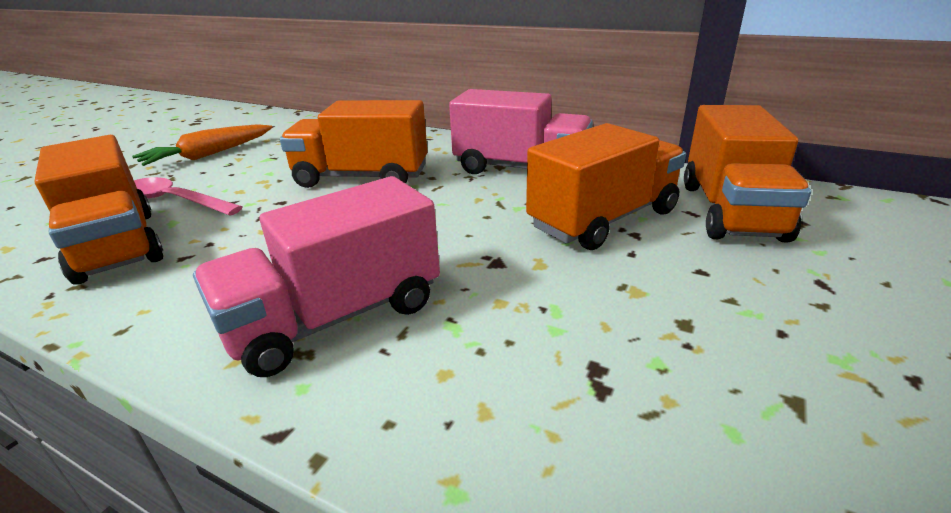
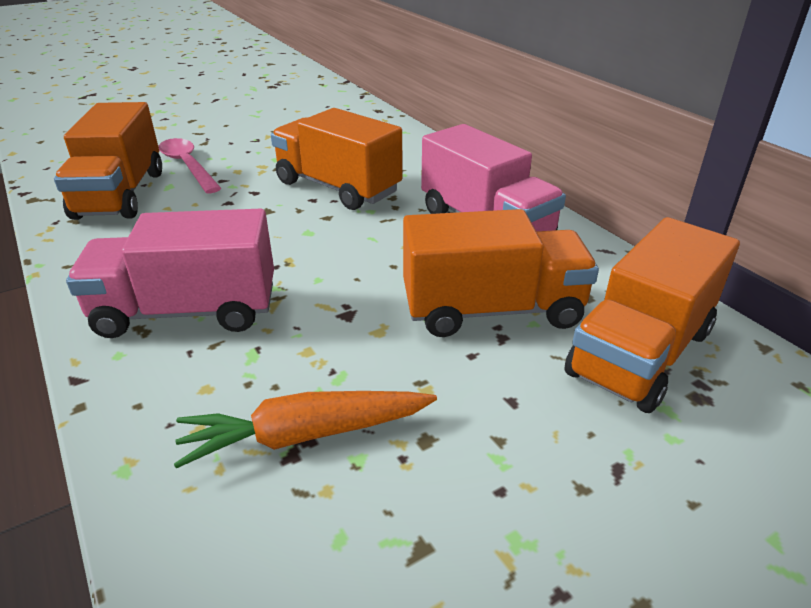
camera: 30 degrees right, 5 degrees up
(209, 155) = (250, 125): orange carrot -> orange carrot (305, 435)

